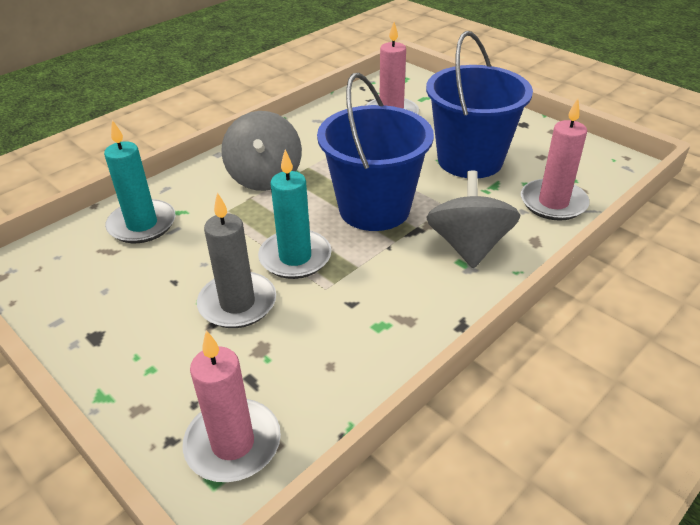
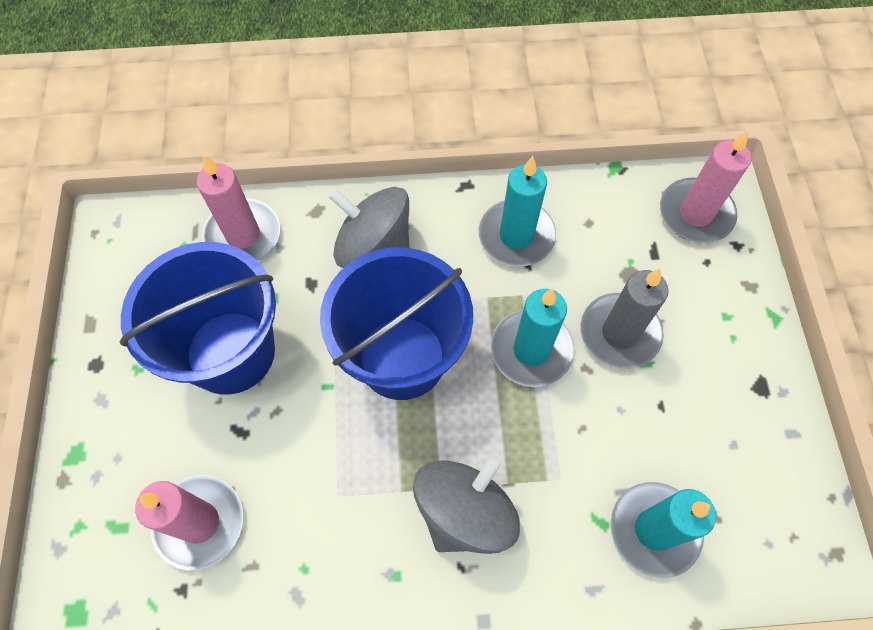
camera: 140 degrees left, 25 degrees up
(379, 315) = (516, 236): none -> turquoise candle
(469, 246) = (374, 247): grey spinning top -> grey spinning top turned 75 degrees clockwise

